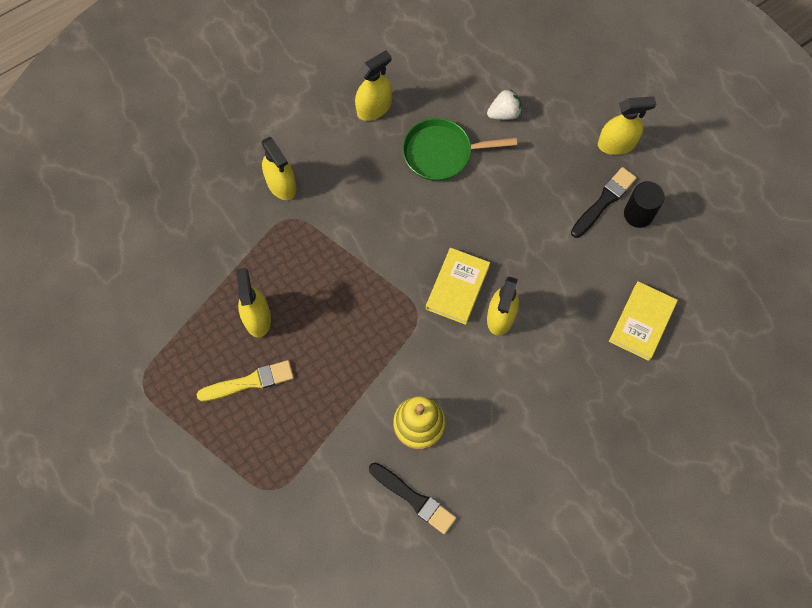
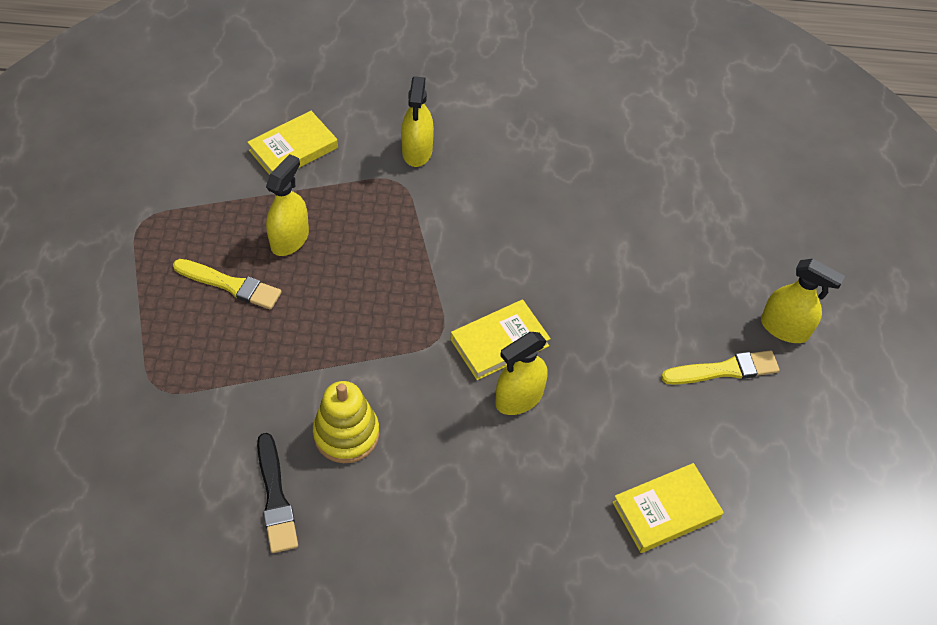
camera: 35 degrees right, 15 degrees down
(194, 247) = (293, 149): none -> yellow book
(374, 108) = (561, 146): yellow spray bottle -> none
(442, 153) = (592, 221): green pan -> none
(504, 113) = (686, 228): white strawberry -> none
(604, 201) = (724, 370): black brush -> yellow brush
(638, 214) = (752, 406): black cylinder -> none

